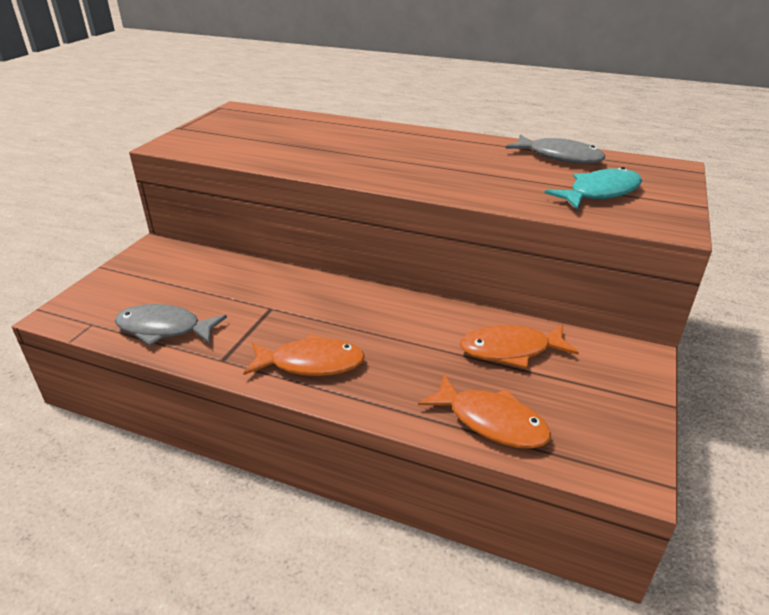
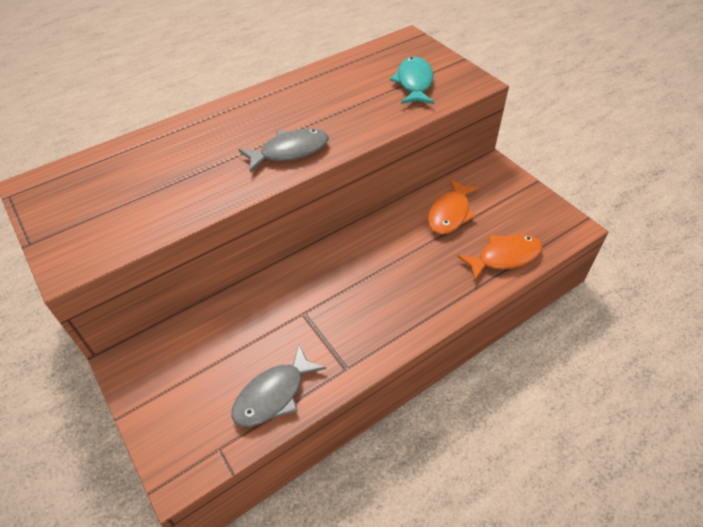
camera: 55 degrees left, 15 degrees up
(311, 363) = (390, 317): orange fish -> none
(559, 157) = (349, 68): grey fish -> grey fish (290, 151)

